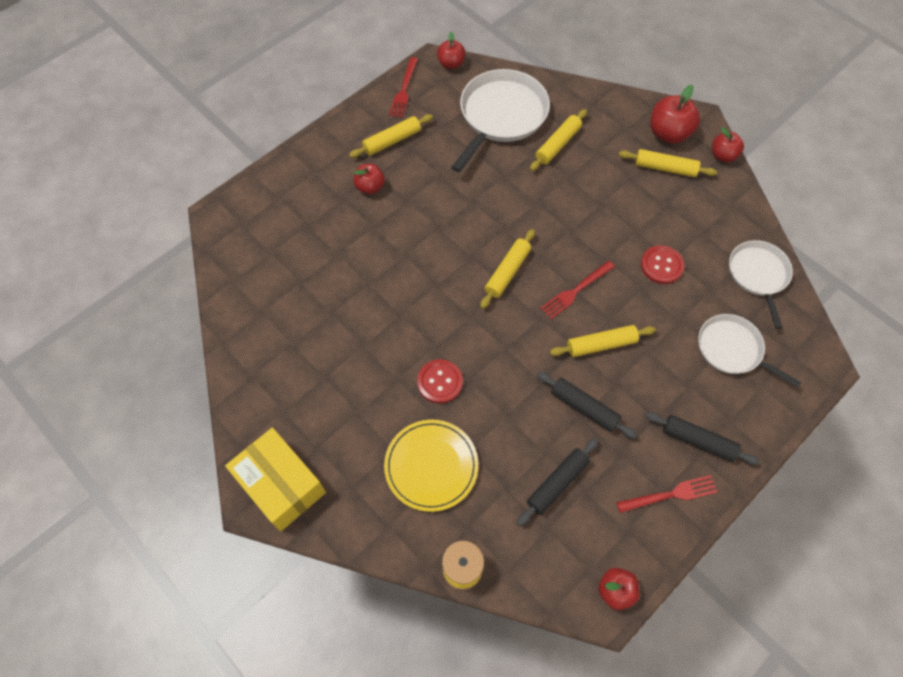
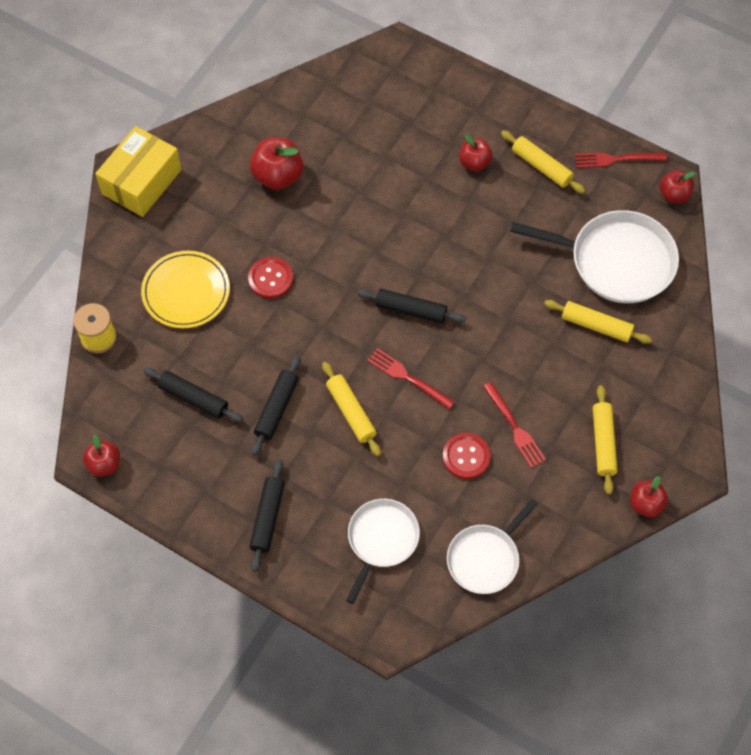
camera: 75 degrees right, 0 degrees up
(507, 272) = (411, 310): yellow rolling pin -> black rolling pin
(668, 133) = (657, 440): red apple -> red apple (278, 176)
(671, 494) = (206, 499): red fork -> red fork (515, 428)
(758, 275) = (485, 558): white pan -> white pan turned 150 degrees clockwise

